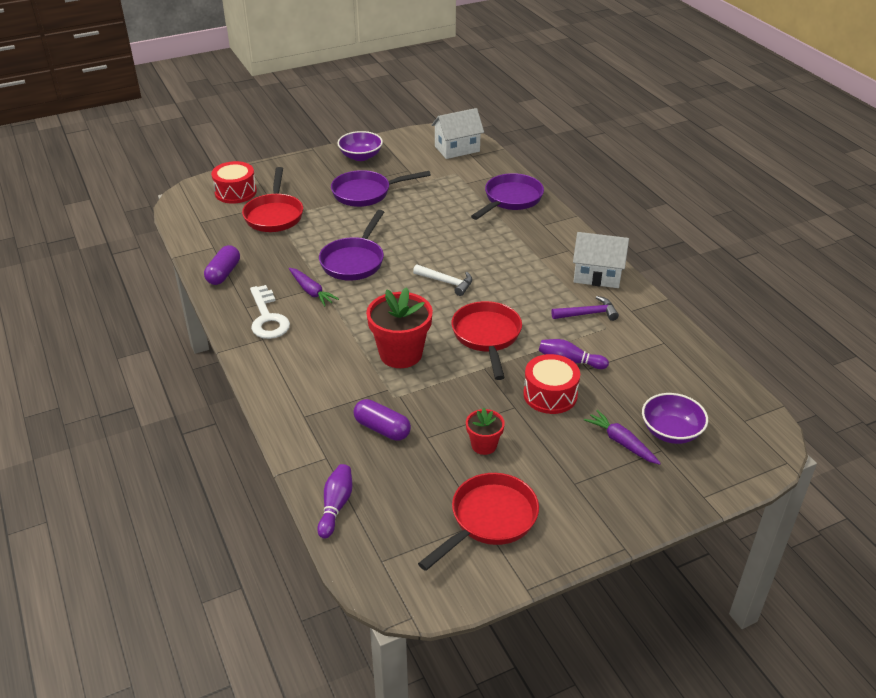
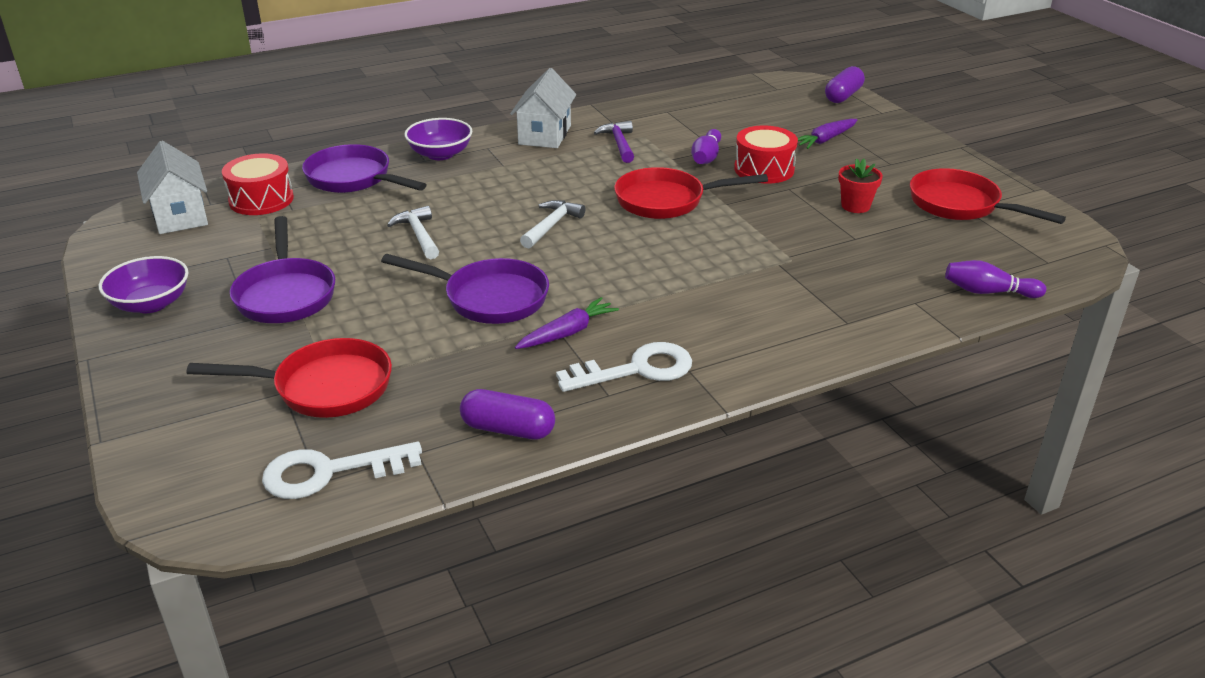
camera: 90 degrees left, 5 degrees down
(206, 224) = (329, 472): none -> white key
(235, 192) = (216, 445): red drum -> red drum (261, 200)
(382, 429) = (851, 266): purple capsule -> purple capsule (843, 96)
(400, 354) = (708, 256): red flower pot -> none
(433, 230) = (419, 235): none -> white hammer
(671, 431) = (802, 118): purple bowl -> purple bowl (440, 154)

